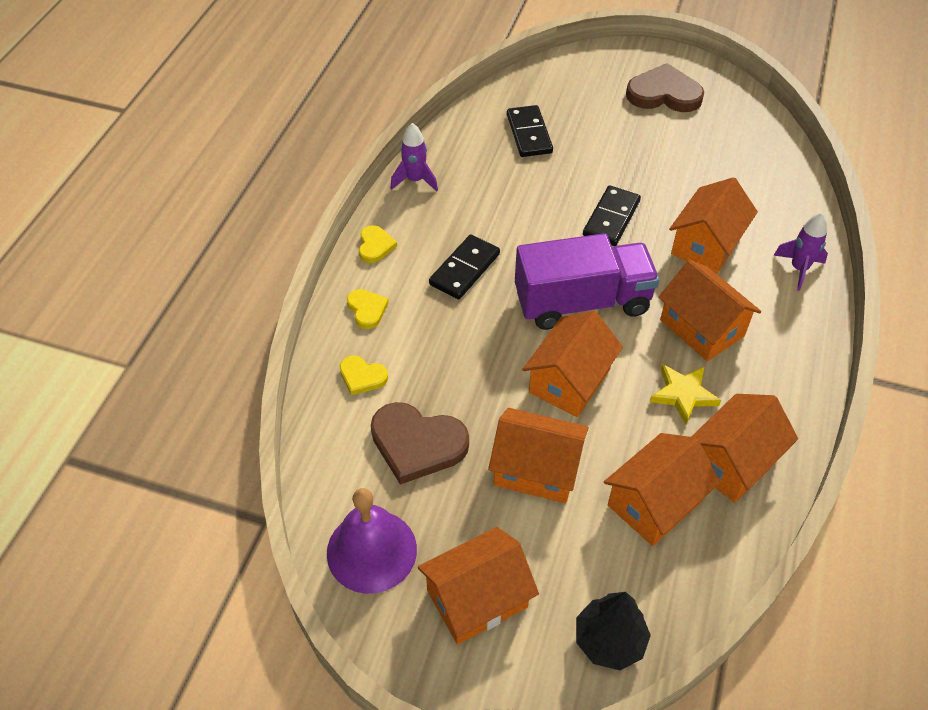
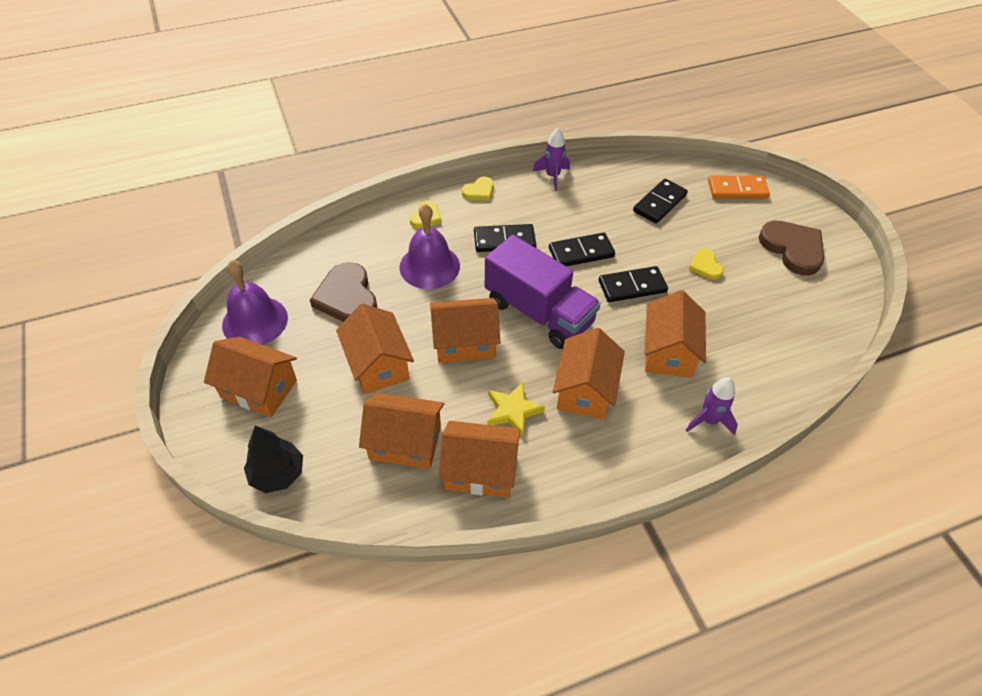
camera: 50 degrees right, 0 degrees up
(362, 376) = (374, 244): yellow heart -> yellow heart (705, 266)
(441, 348) = (429, 266): none -> purple bell
(536, 225) = (581, 252): none -> black domino
(564, 77) = (737, 189): none -> orange domino
(706, 245) = (668, 352): orange house -> orange house turned 75 degrees counterclockwise

